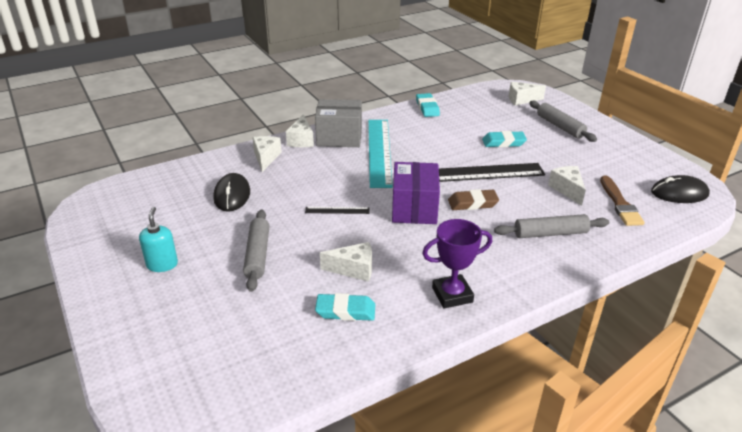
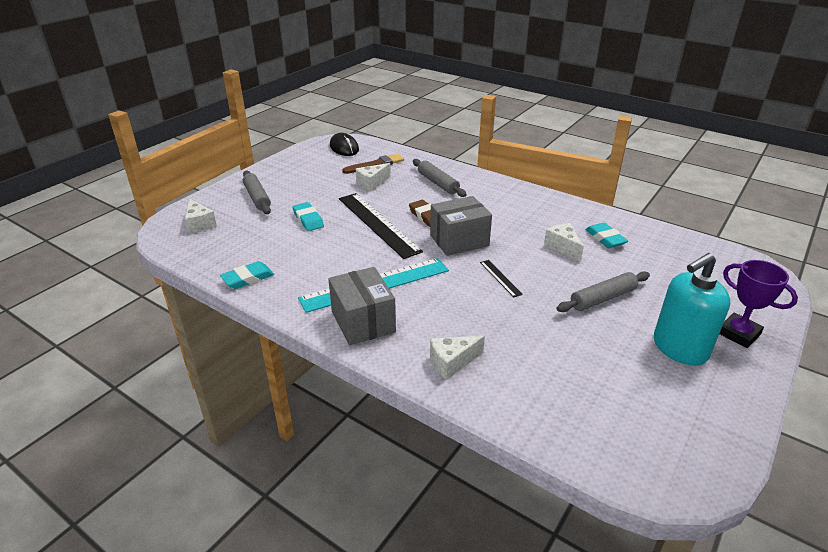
camera: 115 degrees left, 0 degrees up
(162, 264) = (679, 348): turquoise soap dispenser -> turquoise soap dispenser, size x1.79
(232, 195) = (543, 355): black mouse -> none
(301, 140) = (389, 350): white cheese -> none
(414, 208) = (459, 240): purple box -> grey box
(452, 295) = (542, 205): purple trophy -> purple trophy (738, 334)
(560, 126) = (257, 197): grey rolling pin -> grey rolling pin turned 60 degrees counterclockwise

